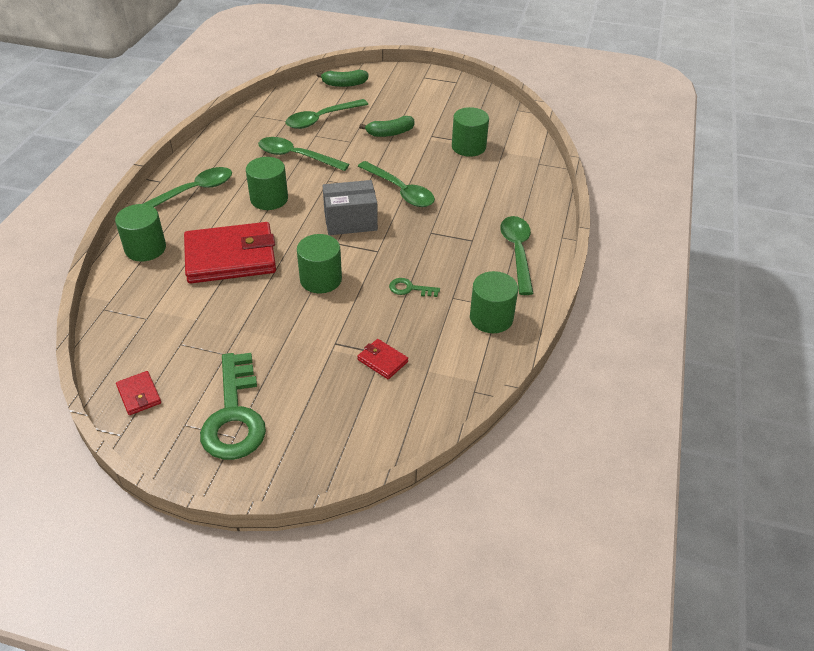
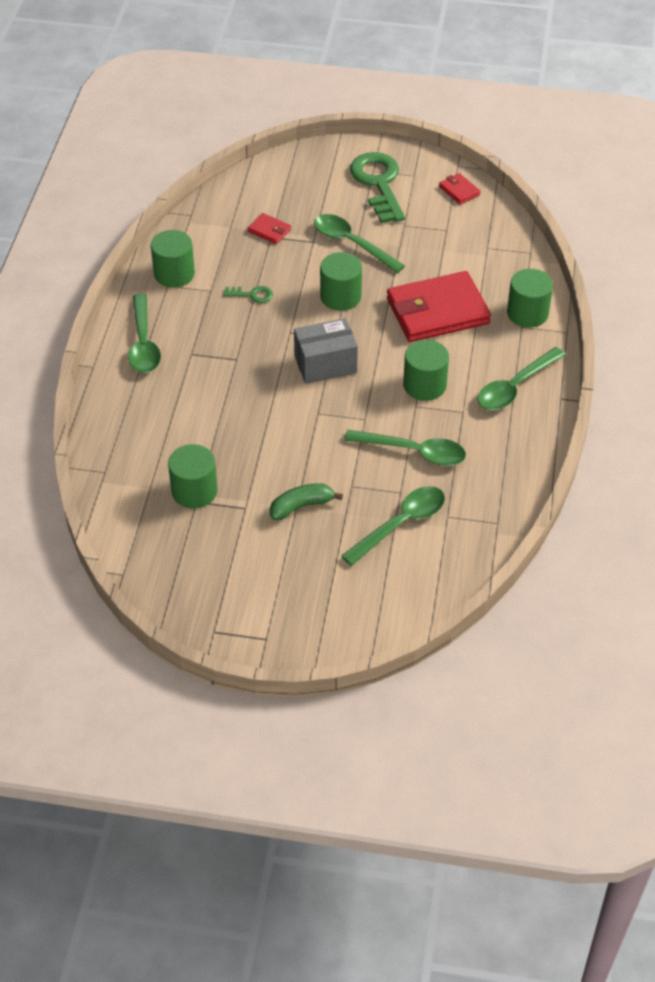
camera: 175 degrees right, 5 degrees up
(344, 84) = (386, 606): green banana -> none
(400, 191) = (276, 411): green spoon -> green spoon (352, 243)

